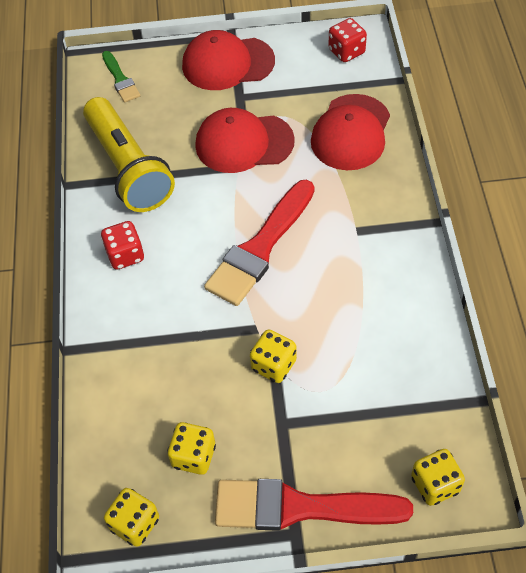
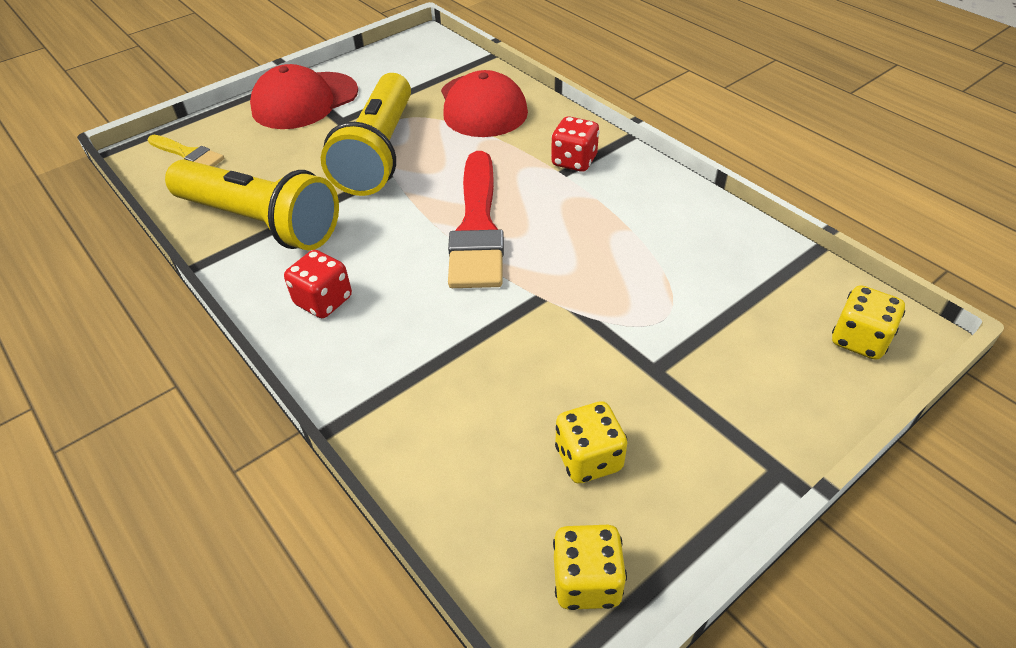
camera: 35 degrees left, 10 degrees down
(120, 79) = (188, 154): green brush -> yellow brush
(244, 143) = (379, 152): red cap -> yellow flashlight
(274, 365) = (592, 320): yellow dice -> none
(300, 507) = (757, 440): red brush -> none
(346, 52) = (421, 54): red dice -> red dice (574, 161)

